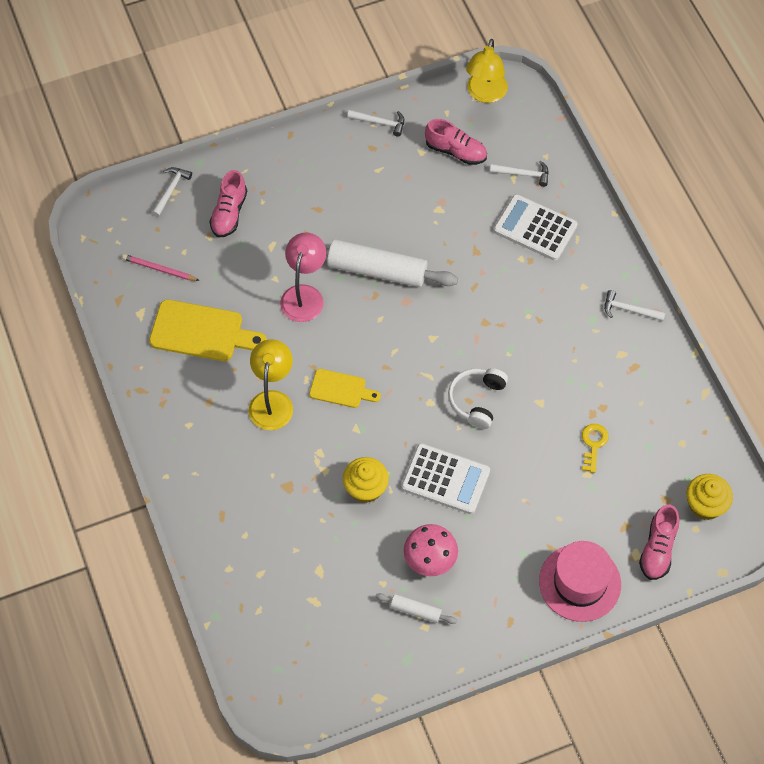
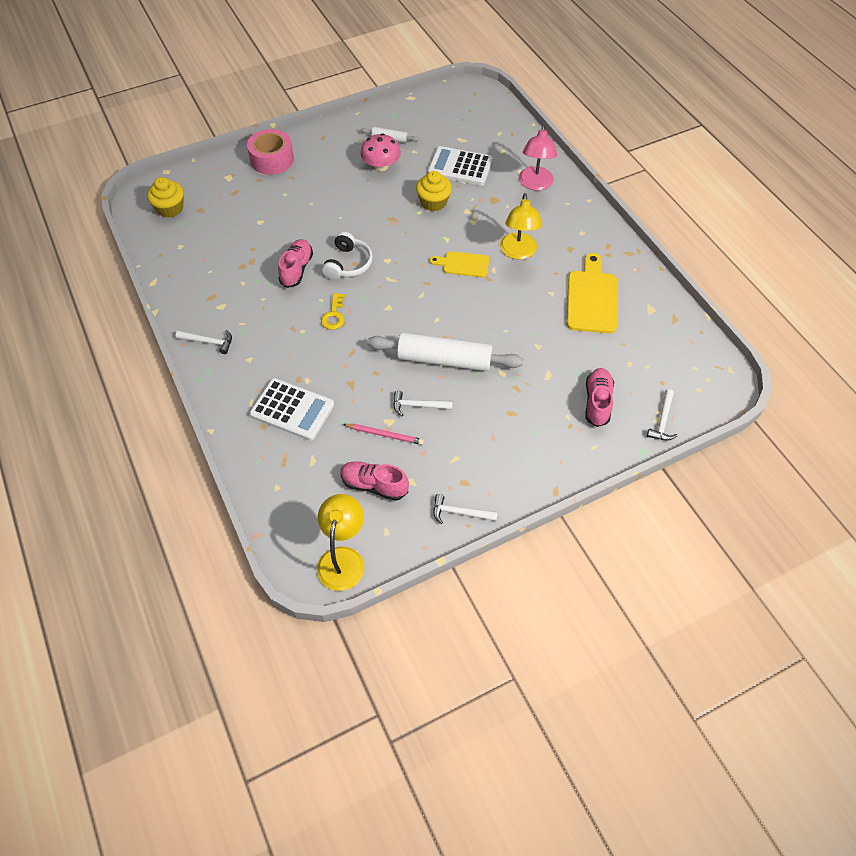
camera: 175 degrees right, 5 degrees down
(159, 269) = (647, 346): pink pencil -> pink pencil (384, 435)
(202, 332) = (592, 298): yellow cutting board -> yellow cutting board turned 90 degrees clockwise
(304, 295) = (508, 334): pink lamp -> pink lamp (535, 184)
(445, 479) = (372, 211): white calculator -> white calculator (460, 167)
(523, 174) = (301, 465): white hammer -> white hammer (418, 405)
(580, 582) = (272, 159): pink hat -> pink tape
(593, 444) = (253, 240): yellow key -> yellow key (334, 315)
(658, 549) = (212, 181): pink shoe -> pink shoe (296, 269)

